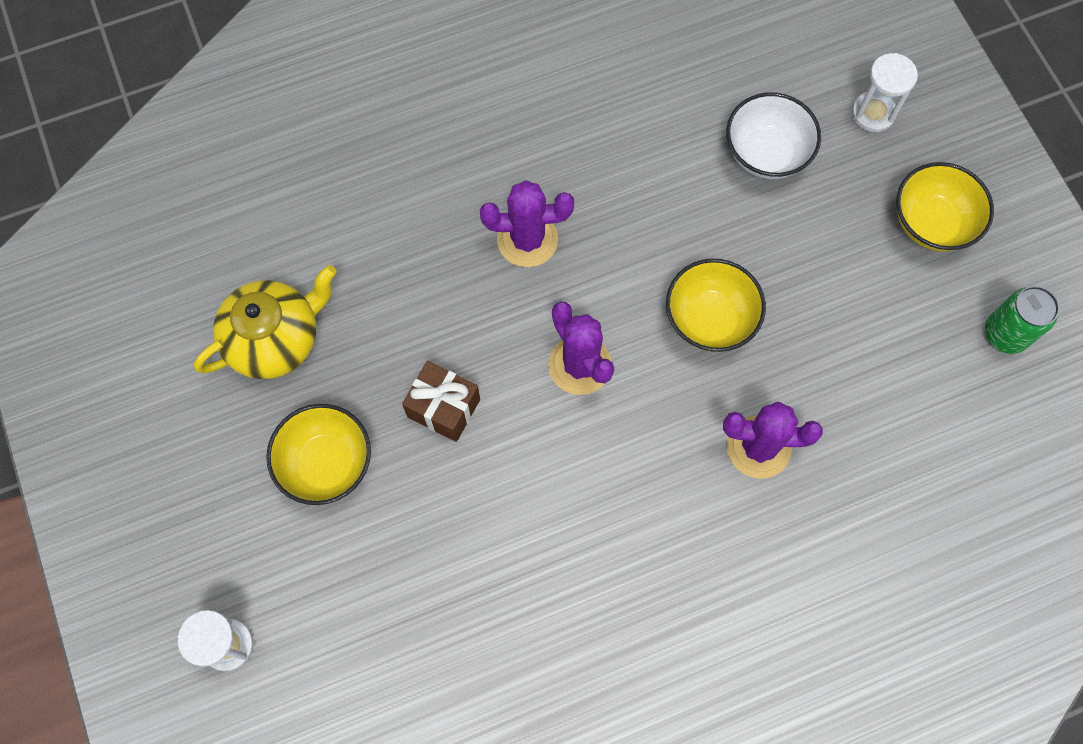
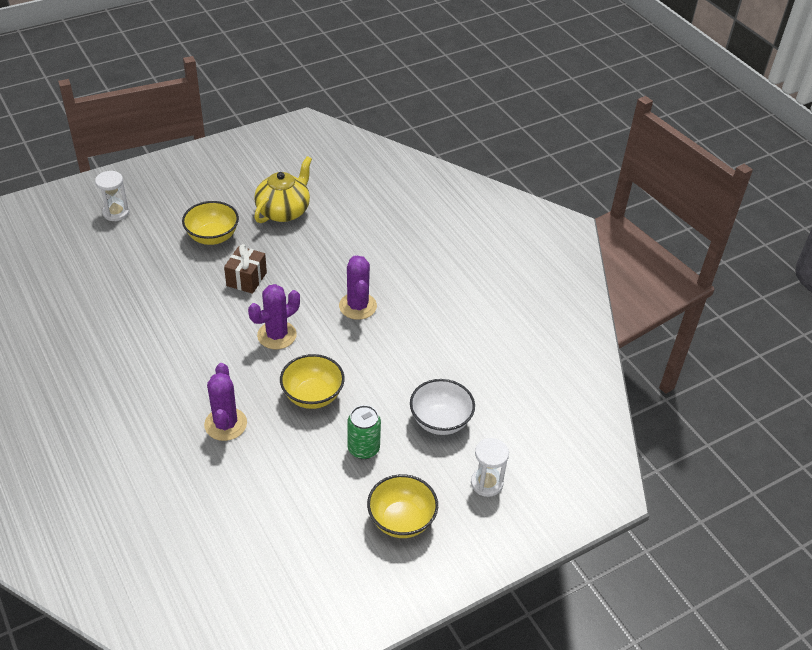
camera: 80 degrees right, 25 degrees down
(275, 339) = (284, 211): yellow teapot -> yellow teapot turned 105 degrees counterclockwise
(1005, 334) = (317, 568): green can -> green can (363, 449)

